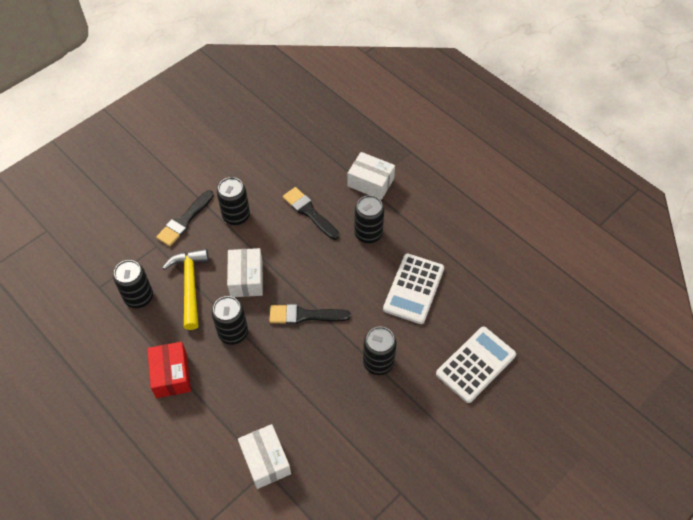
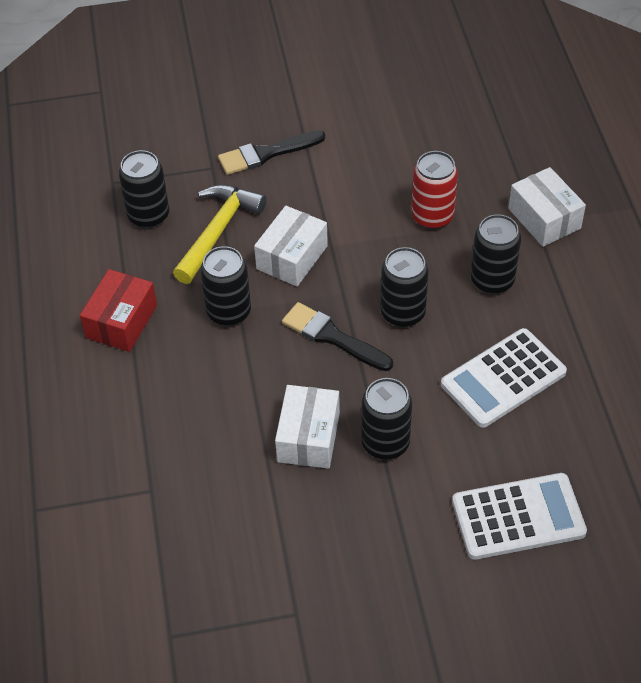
camera: 35 degrees right, 5 degrees down
(236, 216) = (334, 178): black can -> black can (403, 313)
(265, 460) = (158, 478): white box -> white box (308, 437)
(309, 212) = (432, 217): black brush -> red can

